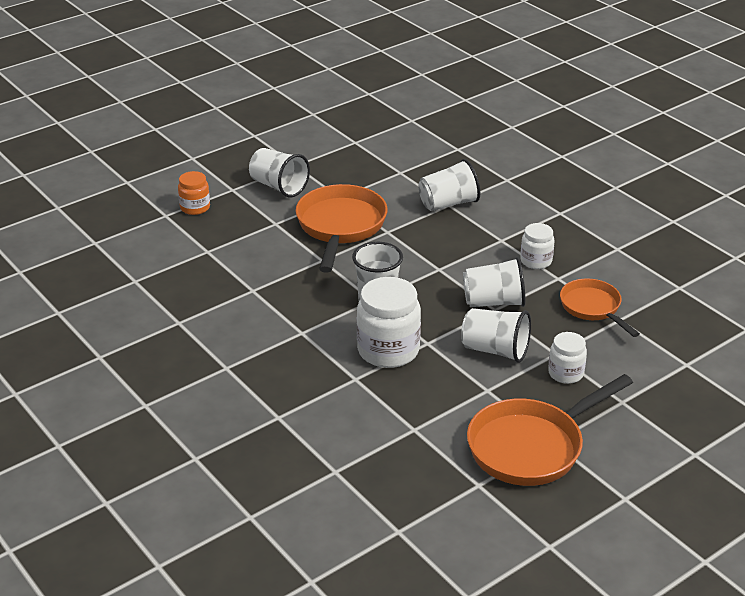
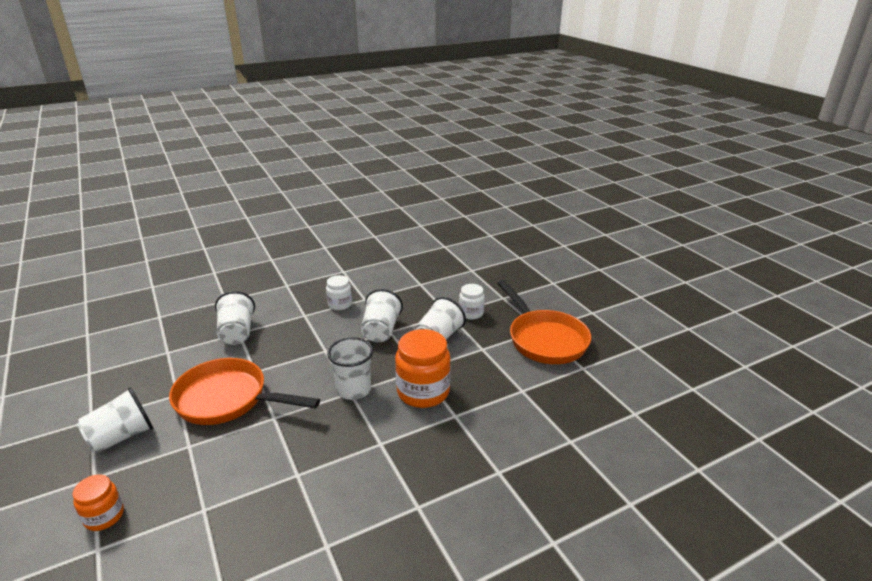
camera: 80 degrees left, 5 degrees down
(388, 350) = (423, 392): white jar -> orange jar
(593, 308) = (404, 291): orange pan -> none

